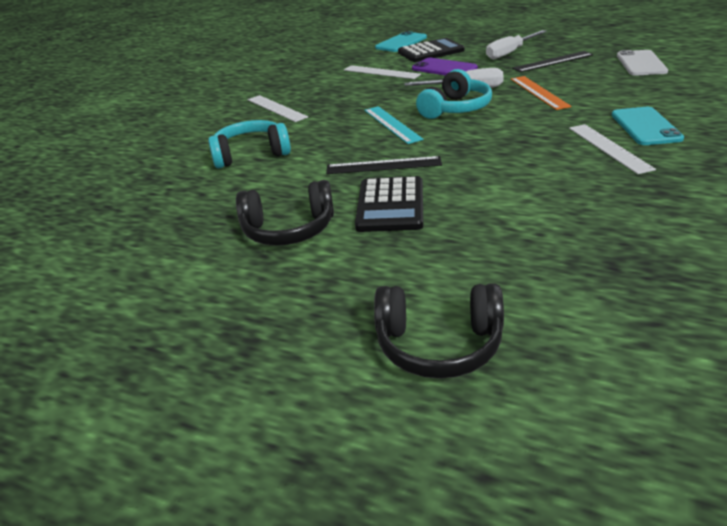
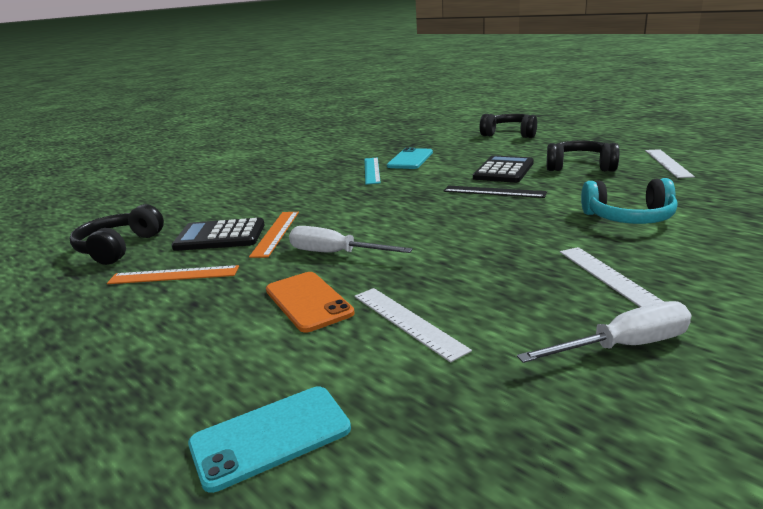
camera: 160 degrees left, 10 degrees down
(392, 124) = (461, 225): turquoise ruler -> turquoise ruler (372, 170)
(431, 52) = (265, 362): black calculator -> black calculator (220, 236)
(444, 68) = (308, 301): purple phone -> orange phone
(455, 109) = (379, 230): turquoise headphones -> none
(510, 53) = (175, 312): white screwdriver -> white screwdriver (624, 346)
(553, 62) = (174, 275): black ruler -> orange ruler
(609, 148) = (321, 182): white ruler -> white ruler (667, 163)
(641, 63) = (119, 247): white phone -> black headphones
(645, 127) = (270, 190): turquoise phone -> turquoise phone (410, 159)

